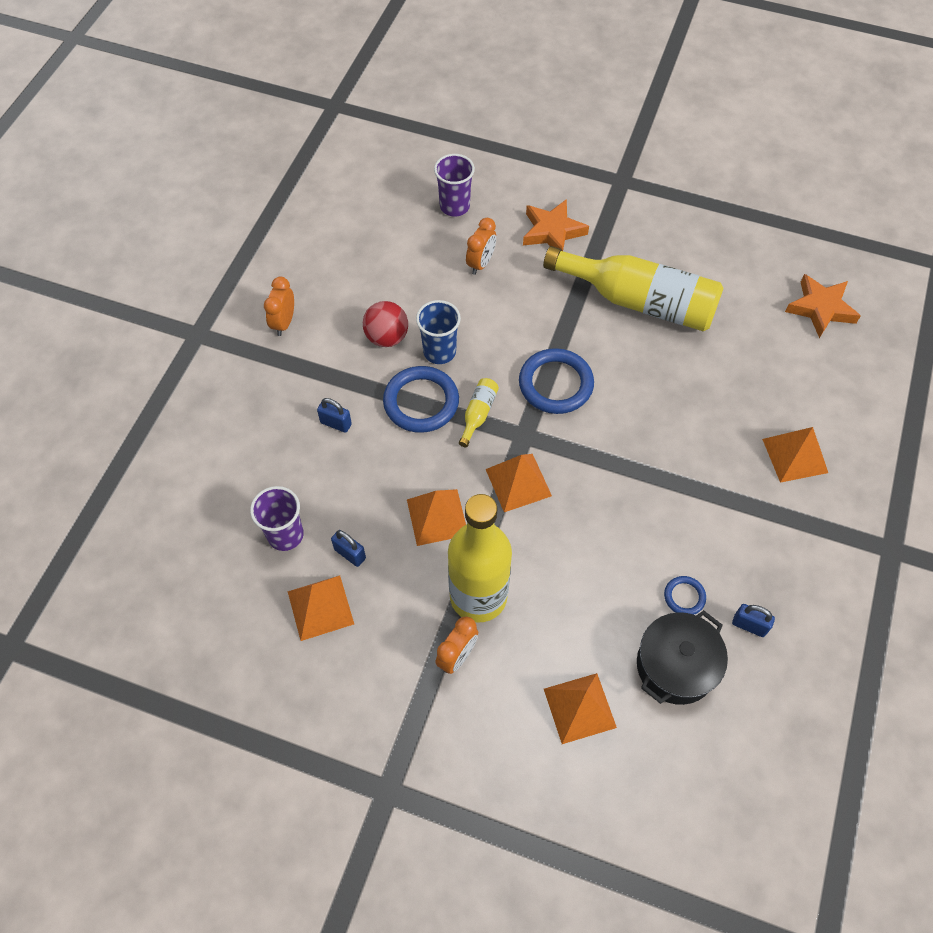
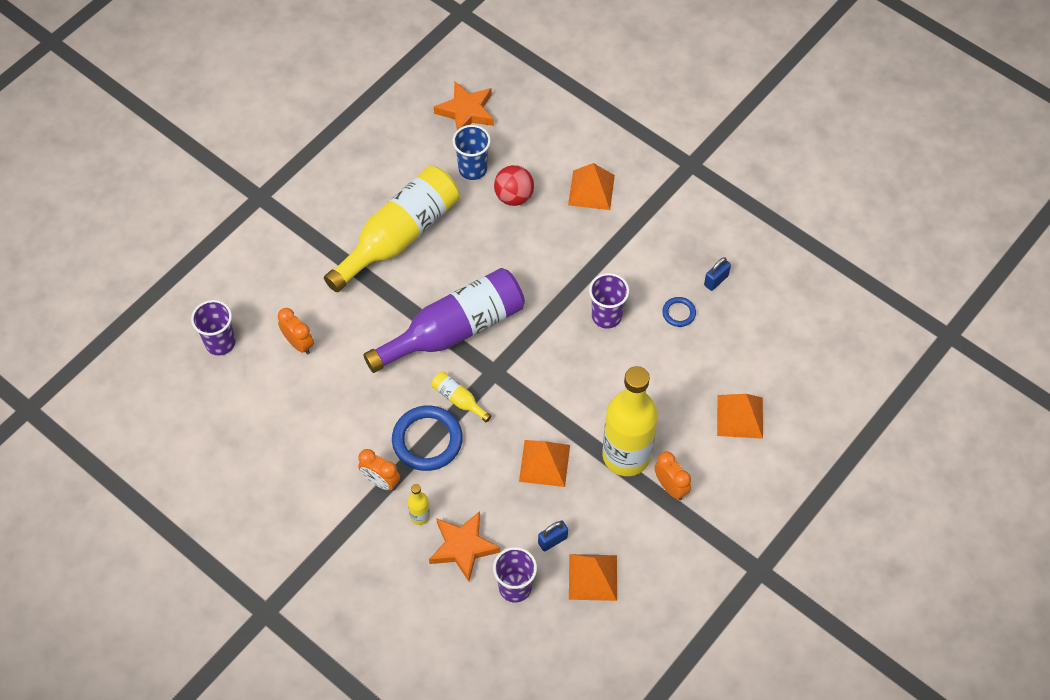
camera: 70 degrees left, 0 degrees up
(284, 323) = (288, 531): orange clock -> orange clock (381, 481)
(336, 423) = (420, 516): blue padlock -> yellow bottle
(387, 337) = (345, 447): red ball -> red ball (514, 196)
(439, 351) = (381, 409): blue cup -> blue cup (473, 169)
(518, 482) = (536, 391): orange pyramid -> none
(552, 231) = (291, 273): orange star -> orange star (463, 547)
(555, 384) = (454, 330): blue ring -> purple bottle
(642, 521) = (606, 316): none -> purple cup
(676, 666) = (730, 340): black pot -> none

